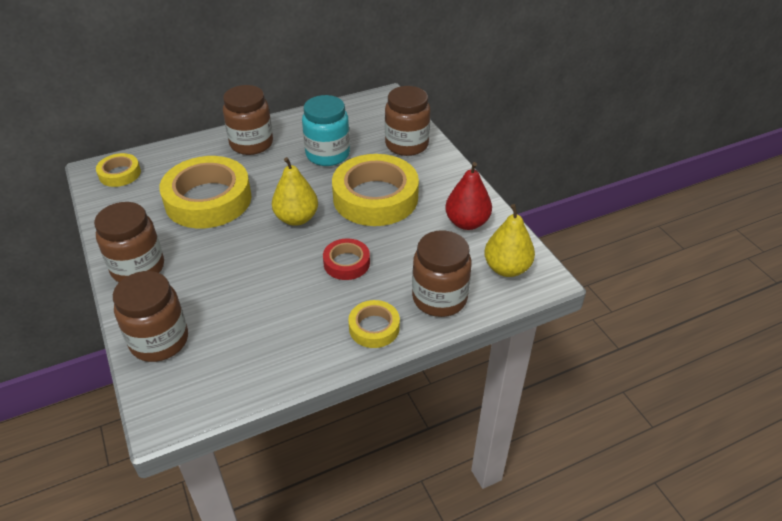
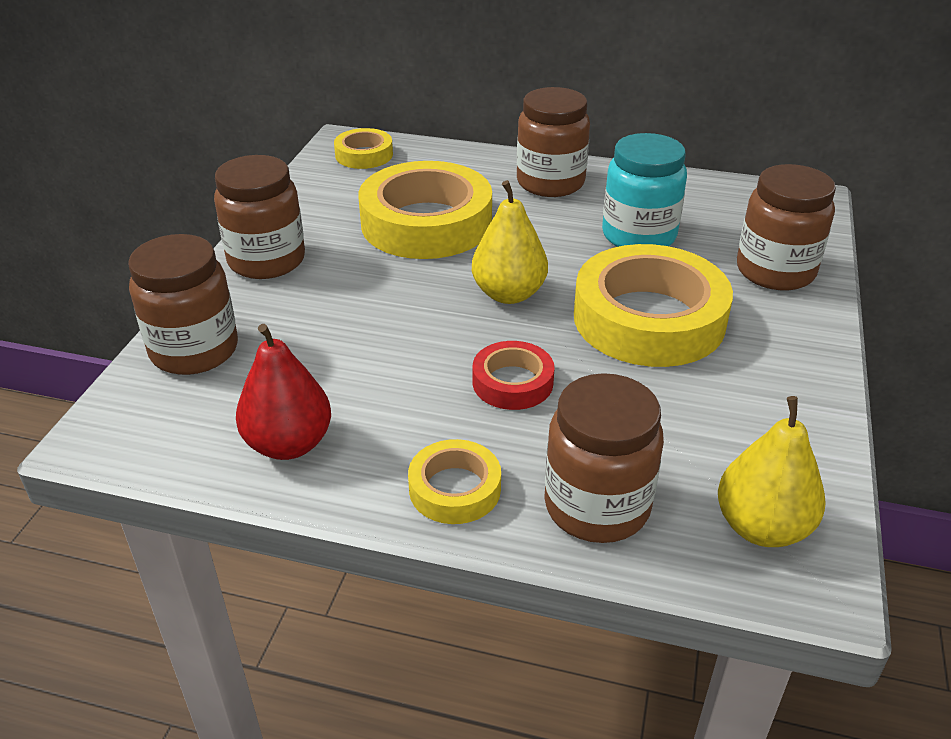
camera: 40 degrees right, 5 degrees down
(467, 222) = (762, 422): red pear -> red pear (288, 444)

